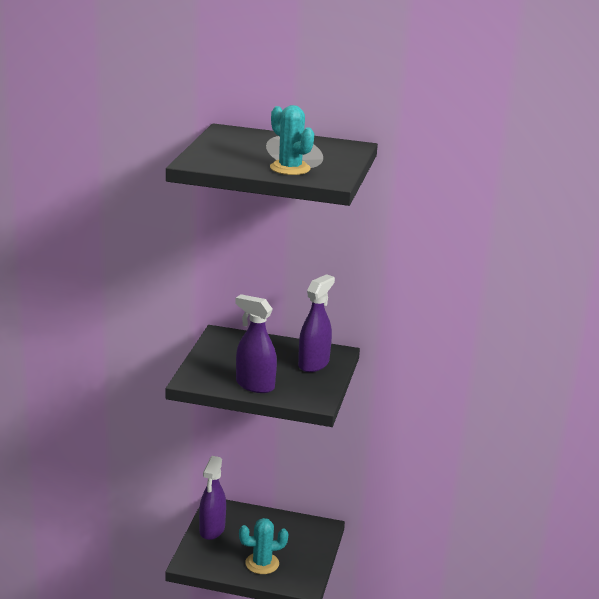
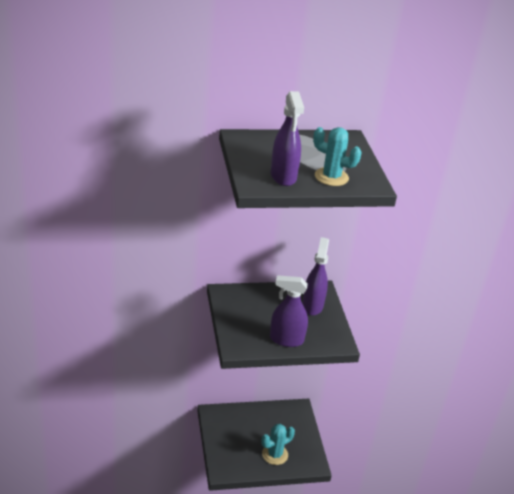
camera: 25 degrees left, 10 degrees up
(212, 530) = (222, 435): purple spray bottle -> purple spray bottle (283, 177)

